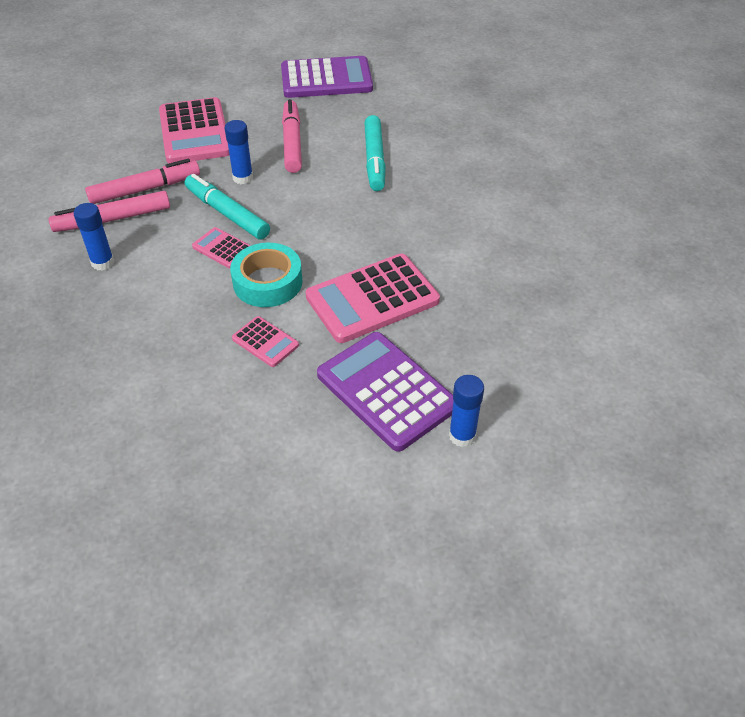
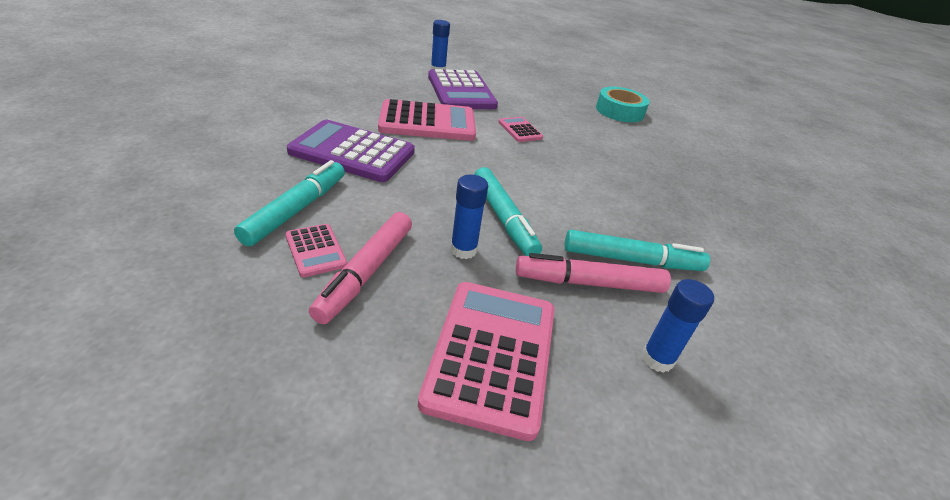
camera: 160 degrees left, 10 degrees down
(103, 263) = (642, 221): blue glue stick -> blue glue stick (657, 359)
(113, 219) = (631, 260): pink marker -> turquoise marker
(222, 248) = (523, 191): pink calculator -> pink calculator (315, 250)
(267, 282) = (497, 156): turquoise tape -> turquoise tape (619, 111)
(326, 79) = (176, 384): purple calculator -> purple calculator (352, 152)

